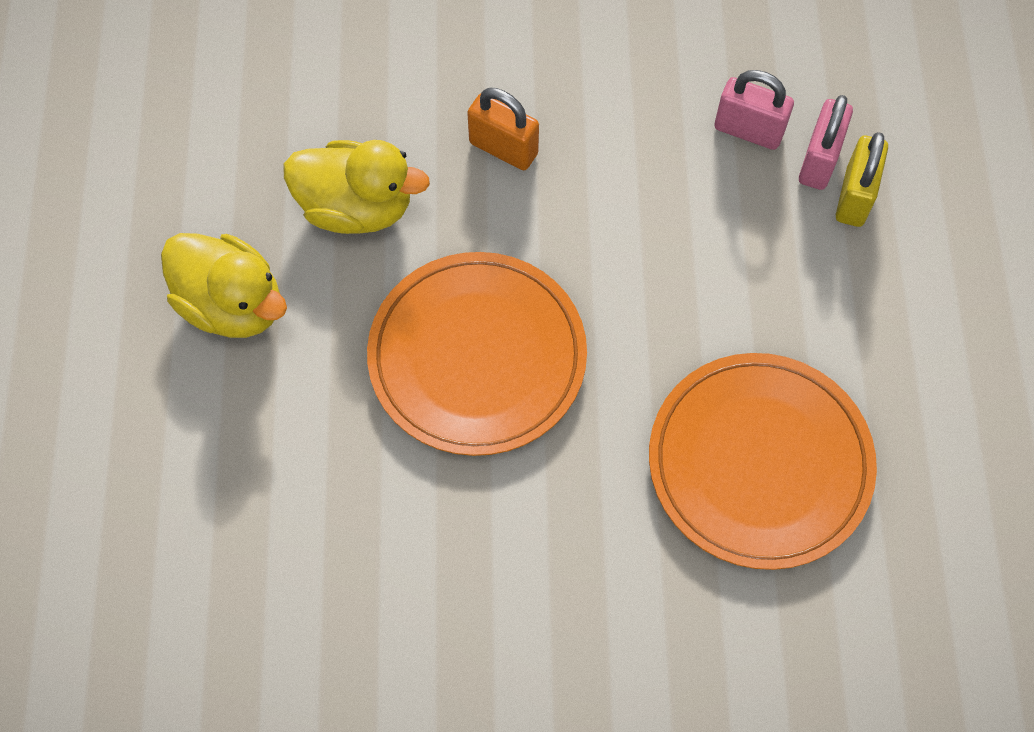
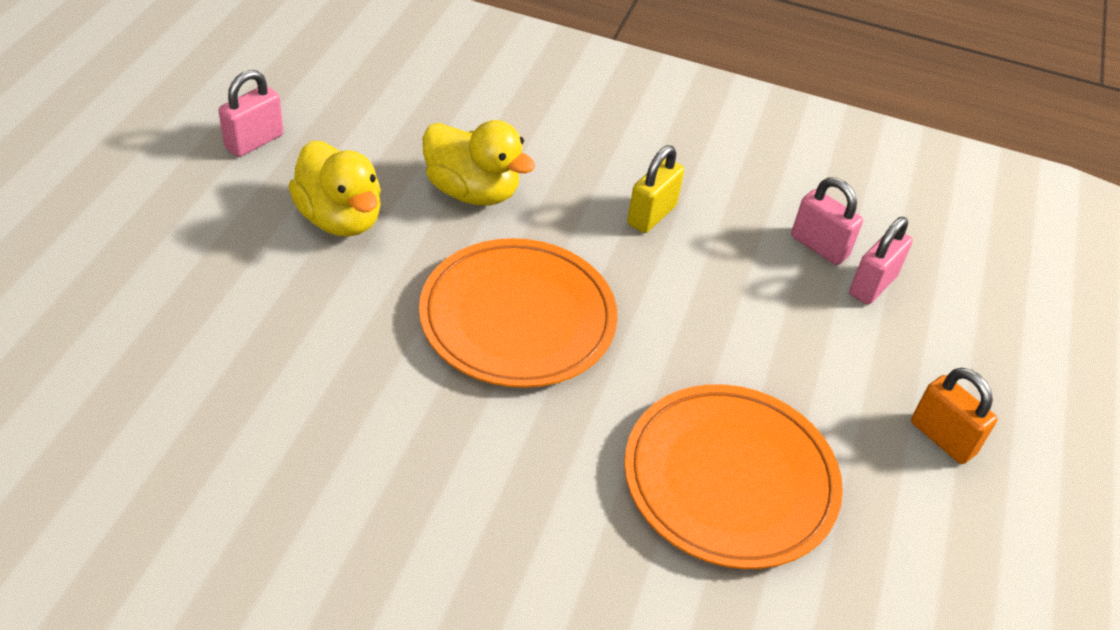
camera: 15 degrees right, 20 degrees down
(85, 237) = (254, 141): none -> pink padlock
(503, 148) = (609, 193): orange padlock -> orange padlock (942, 438)
(854, 197) = (894, 319): yellow padlock -> yellow padlock (651, 215)

